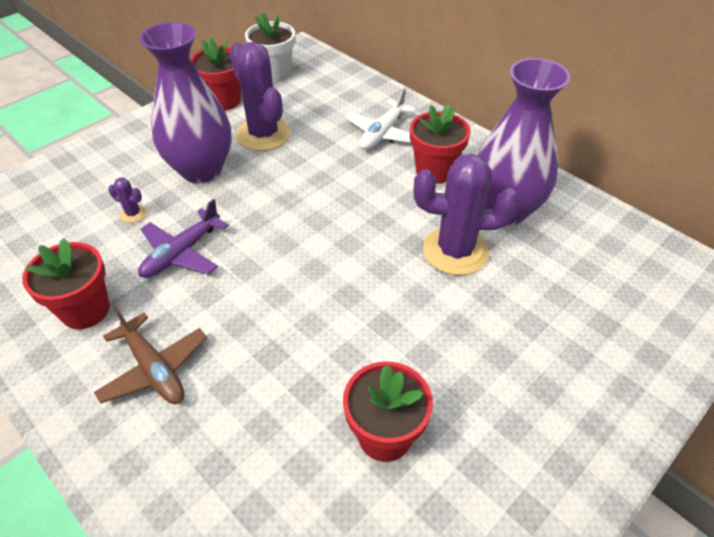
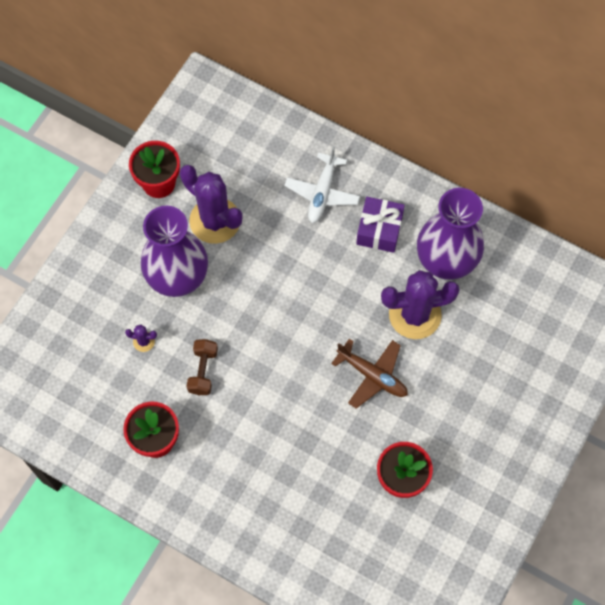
camera: 15 degrees left, 20 degrees up
(154, 369) = (231, 473): brown plane -> brown plane (373, 375)
(181, 253) = (203, 371): purple plane -> brown dumbbell
(274, 73) = (192, 130): white flower pot -> none
(434, 171) = (379, 230): red flower pot -> purple gift

